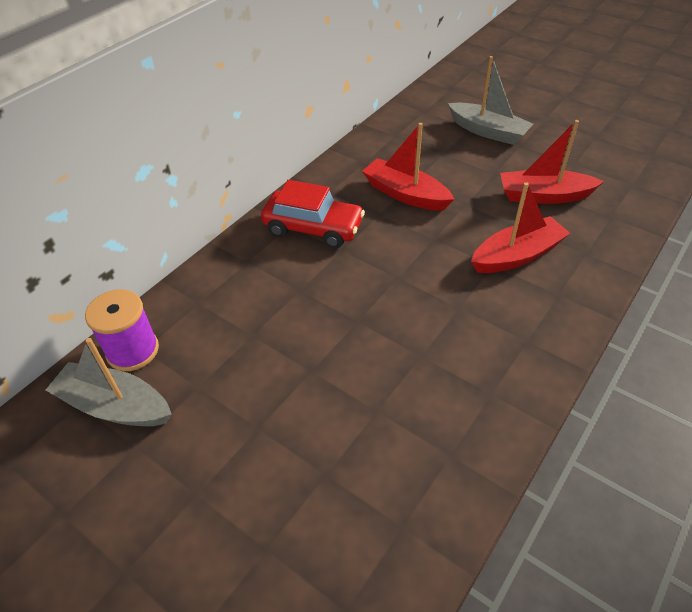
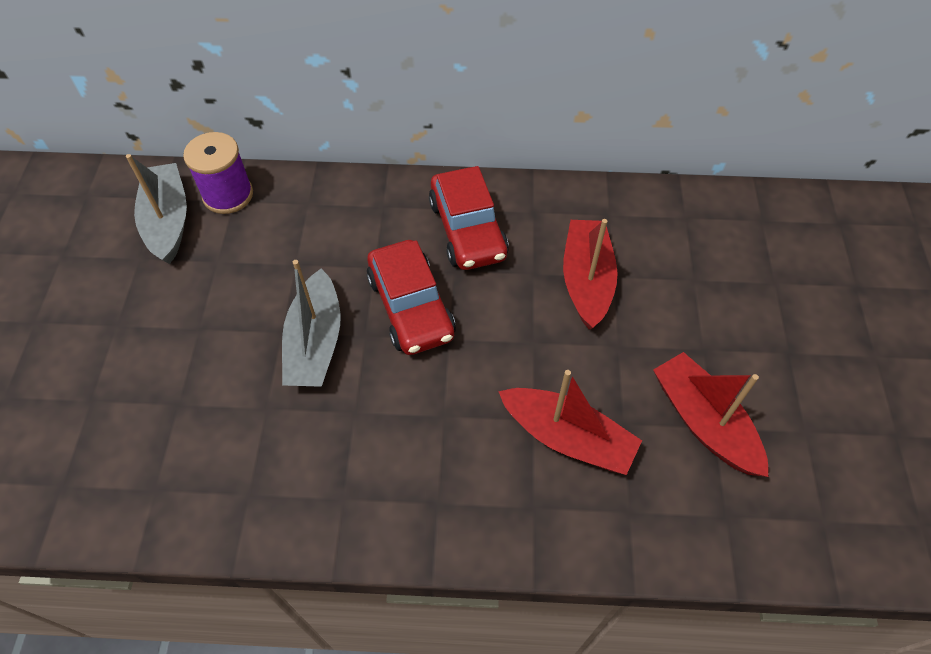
camera: 55 degrees right, 10 degrees up
(353, 285) = (411, 307): none -> red car
(488, 131) = (784, 305): grey boat -> grey boat (315, 342)

